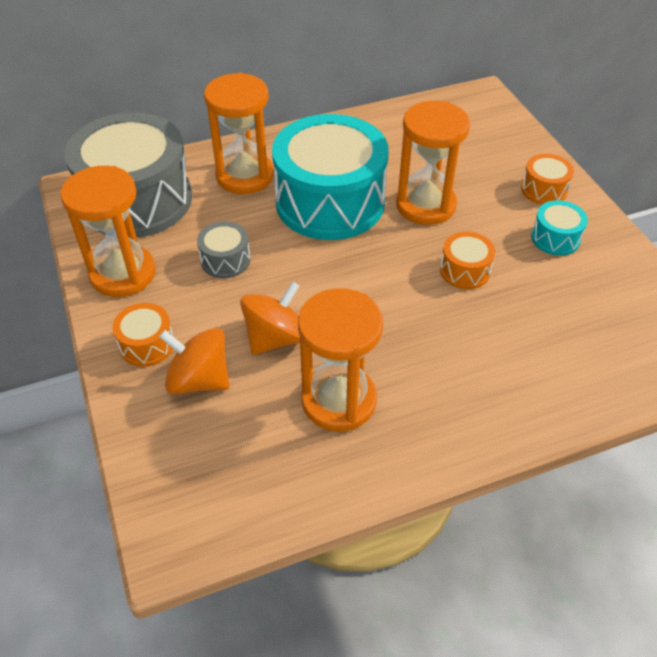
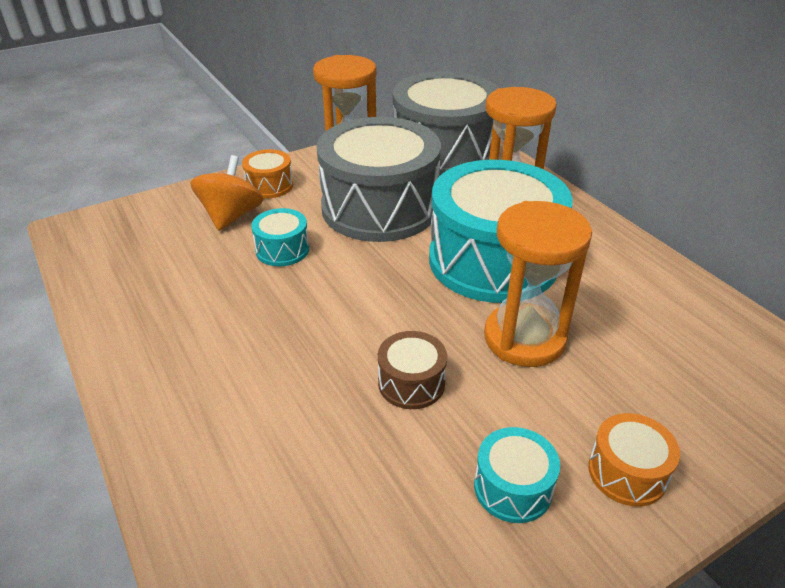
camera: 80 degrees right, 10 degrees down
(225, 260) = (379, 207): grey drum -> grey drum, size x2.37
(276, 338) = (282, 250): orange spinning top -> turquoise drum
(339, 400) = (204, 297): orange hourglass -> none
(464, 270) = (411, 383): orange drum -> brown drum

